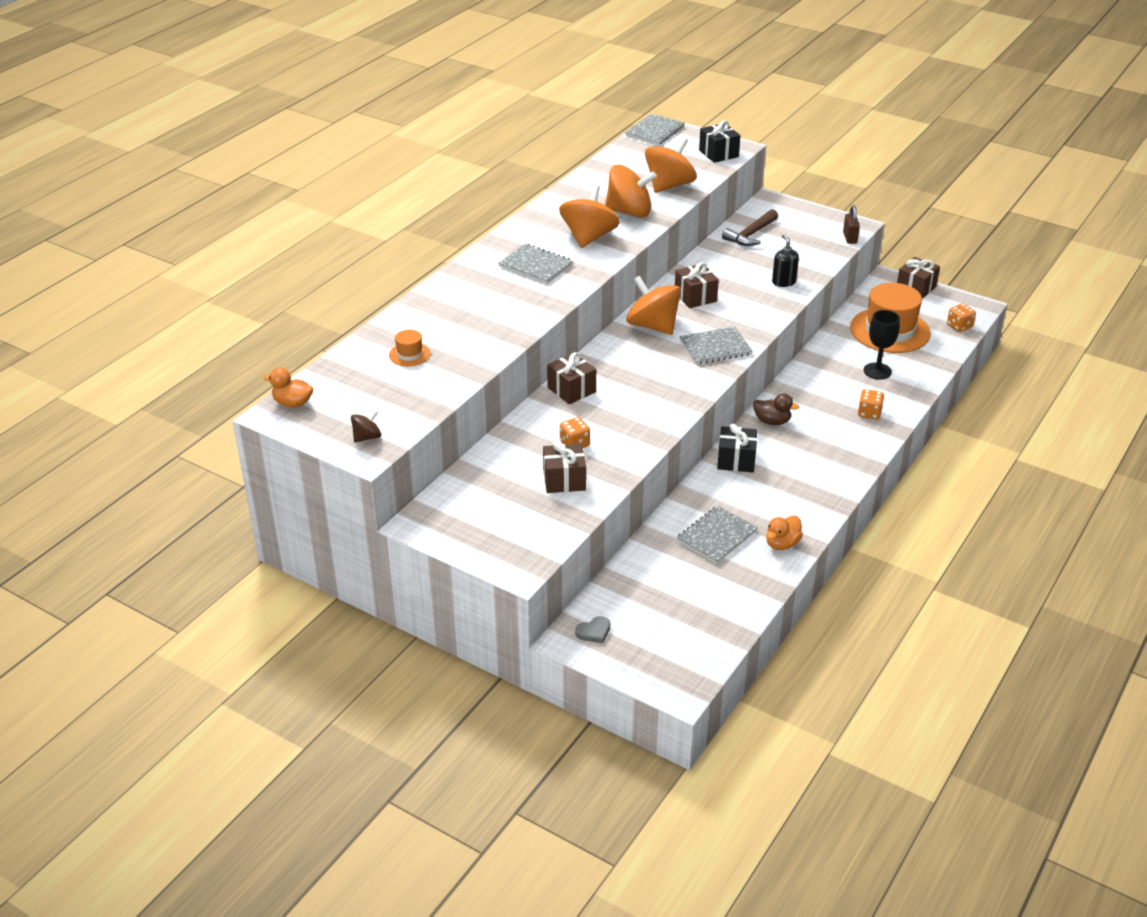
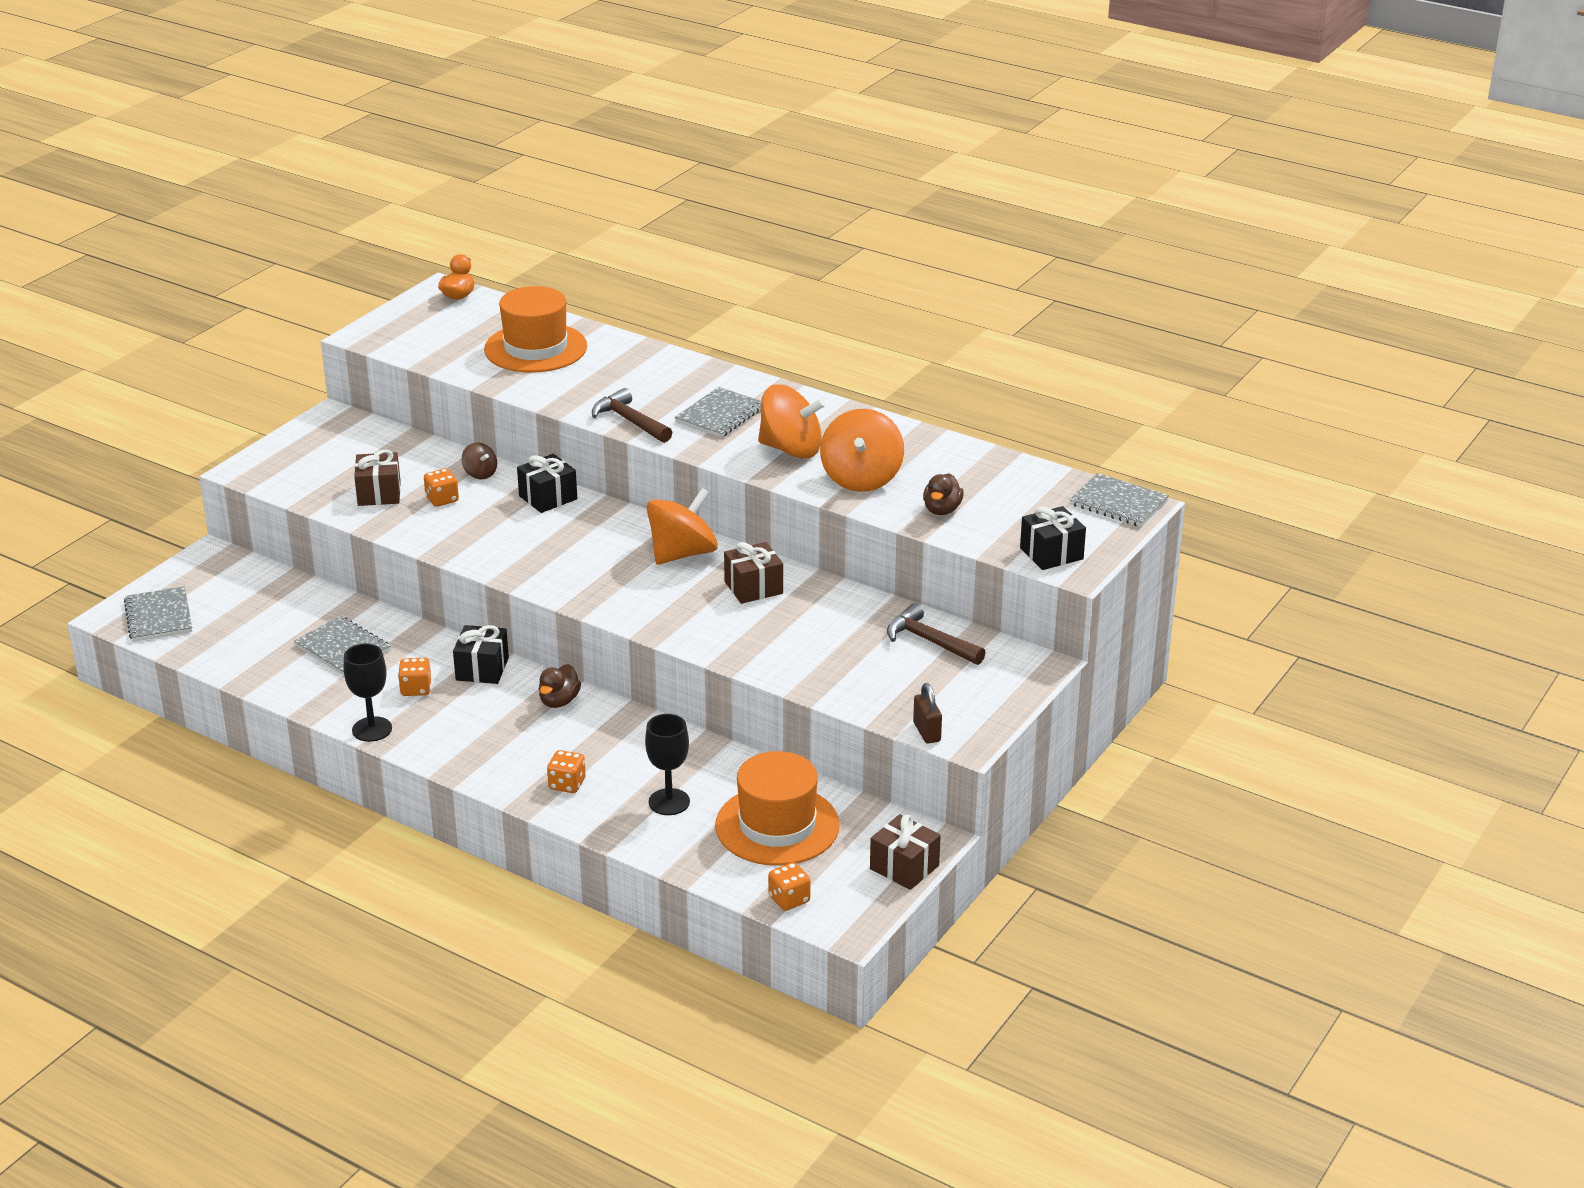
camera: 90 degrees right, 5 degrees down
(367, 437) = (391, 334): brown spinning top -> brown spinning top (480, 474)
(409, 354) = (535, 348): orange hat -> orange hat, size x2.24
(544, 304) = (630, 421): none -> brown hammer
(571, 390) = (548, 497): brown gift -> black gift
(594, 631) = (216, 568): grey heart -> none
(669, 185) = (942, 510): orange spinning top -> brown duck
(715, 348) = (627, 598): grey notebook -> grey notebook (158, 617)
(768, 491) = (416, 689): none -> orange dice
(782, 544) = (317, 693): orange duck -> none
(783, 282) = (792, 661): black soap dispenser -> none
(825, 509) = (372, 729): none -> black goblet
(850, 238) = (926, 732): brown padlock -> brown padlock turned 75 degrees clockwise

